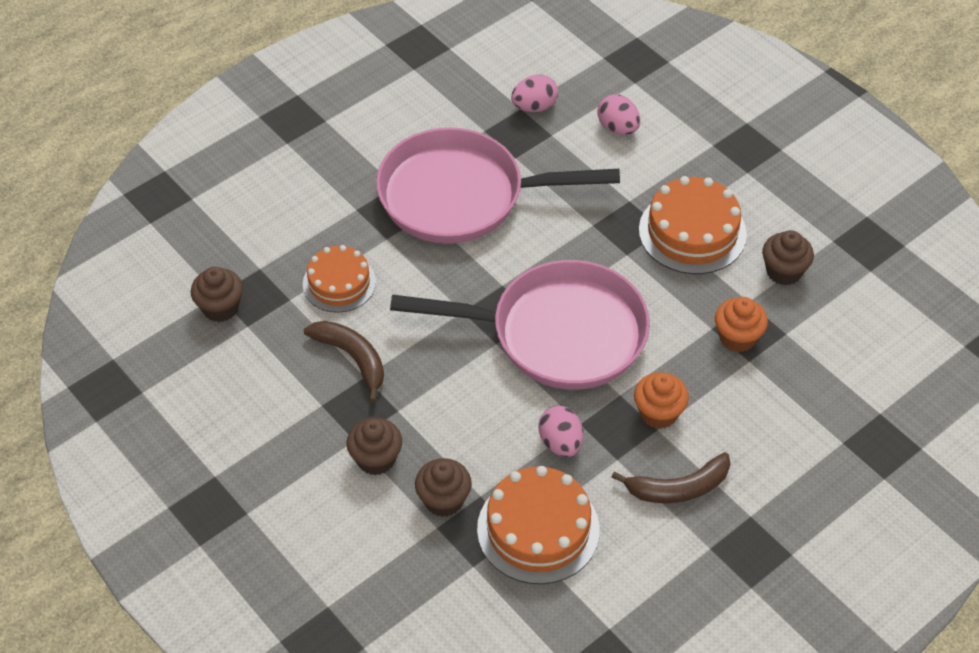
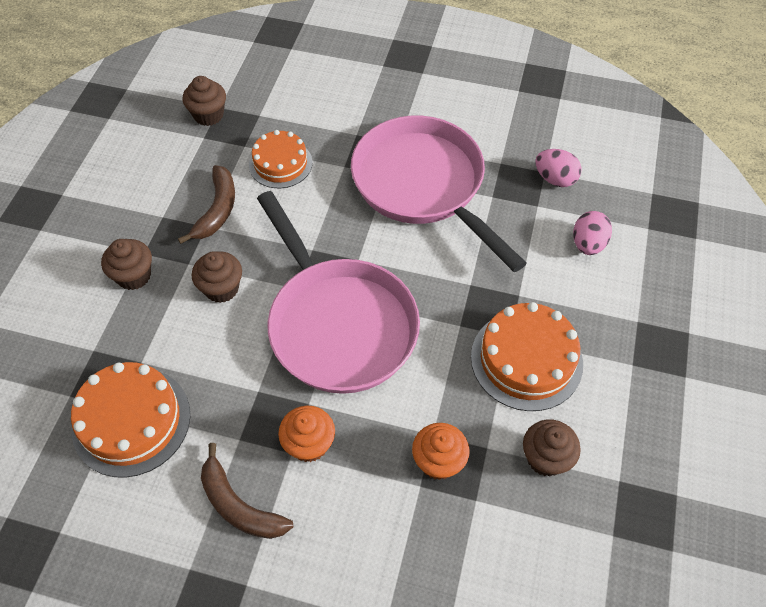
camera: 55 degrees right, 5 degrees up
(443, 500) = (121, 340): brown cupcake -> brown cupcake (221, 288)
(560, 443) = (228, 388): pink egg -> none

